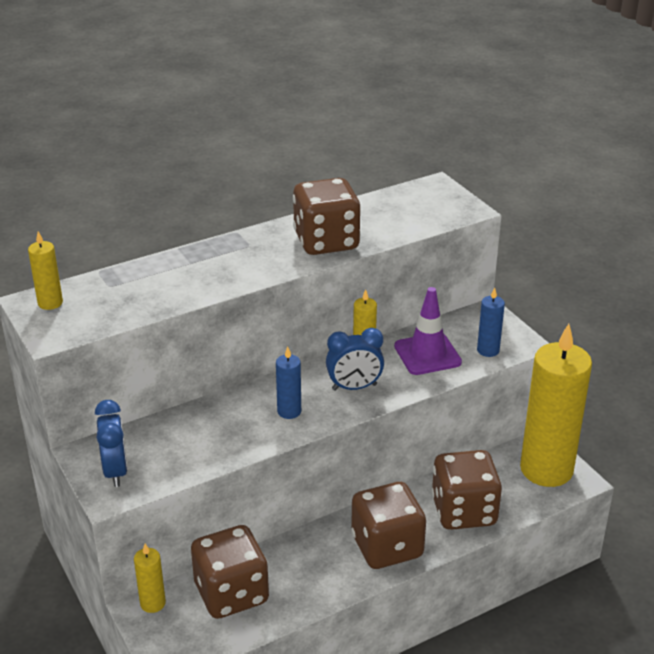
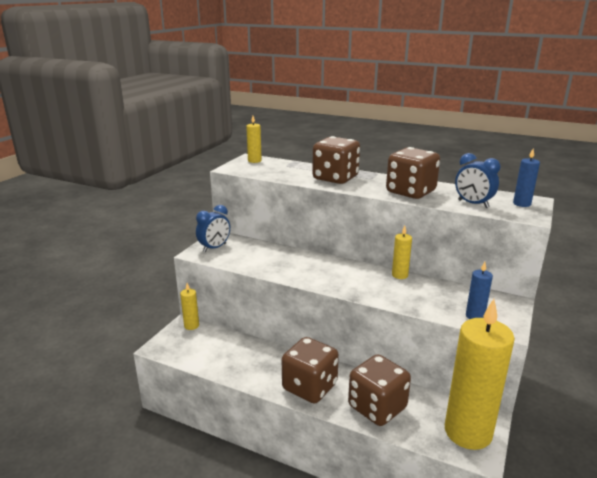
camera: 55 degrees right, 10 degrees down
(231, 593) = (219, 346): brown dice -> brown dice (335, 178)
(289, 411) = (316, 273): blue candle -> blue candle (521, 204)
(354, 387) = (364, 284): blue clock -> blue clock (473, 204)
(427, 354) = (433, 296): purple traffic cone -> none

